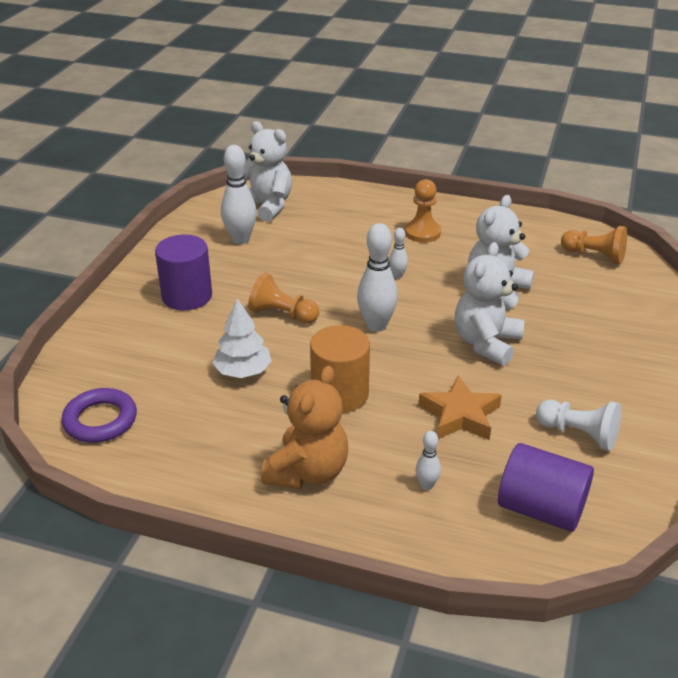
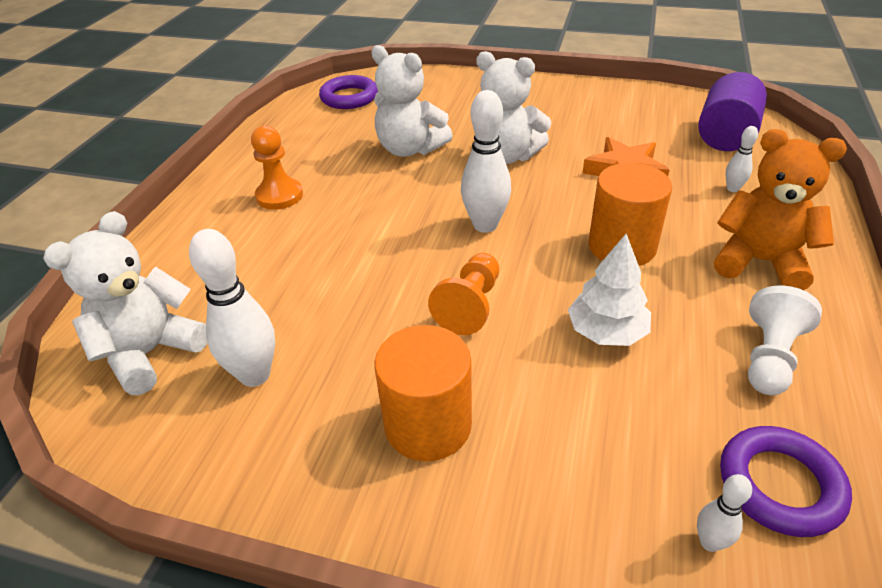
camera: 90 degrees left, 5 degrees up
(187, 296) = (428, 425): purple cylinder -> orange cylinder
(397, 276) = (378, 212): white bowling pin -> white bowling pin (710, 542)
(579, 434) = (624, 117): white pawn -> white pawn (769, 357)
(594, 256) = (349, 97): orange pawn -> purple ring

